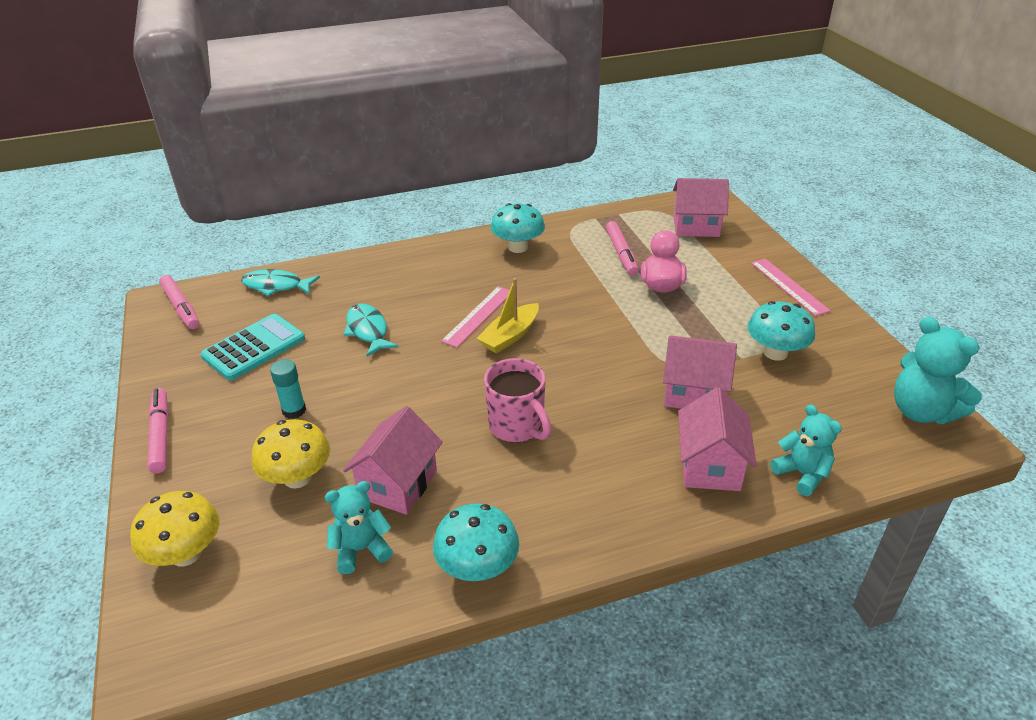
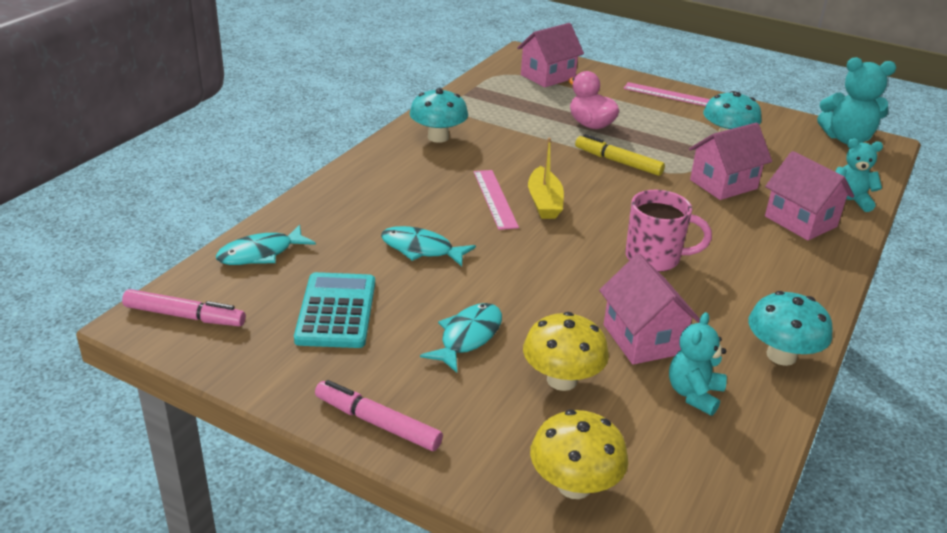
camera: 45 degrees left, 5 degrees down
(294, 410) = (468, 337): turquoise glue stick -> turquoise fish
(621, 253) = (526, 113): pink marker -> none
(629, 329) = (618, 162): none -> yellow marker

